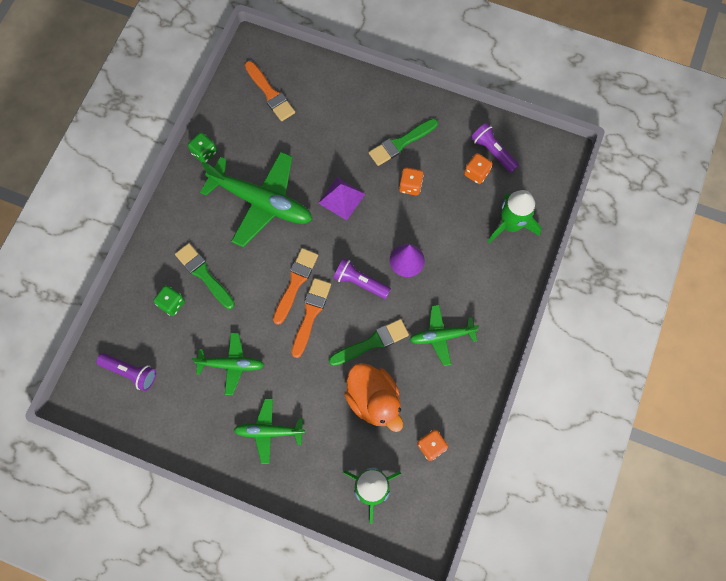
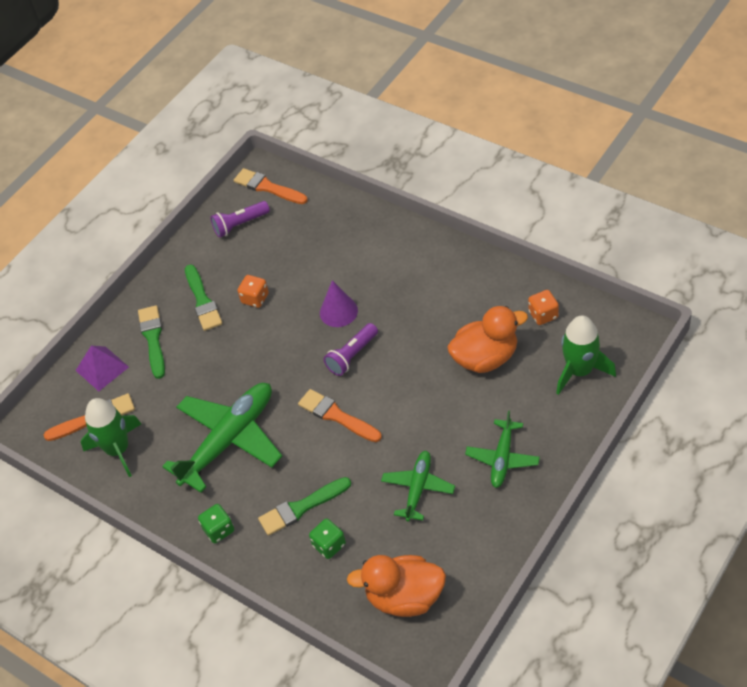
camera: 70 degrees left, 20 degrees down
(130, 372) = (404, 597): purple flashlight -> orange duck
(204, 153) = (146, 494): green dice -> green dice (219, 530)
(310, 314) = (377, 405): orange brush -> orange brush (268, 187)
(341, 198) = (249, 362): purple pyramid -> purple pyramid (102, 368)
(372, 343) = (422, 352): green brush -> green brush (153, 339)
(441, 336) = (429, 292): green plane -> none
(476, 173) = (259, 241): orange dice -> none
(511, 224) = (325, 221): green rocket -> green rocket (118, 449)

